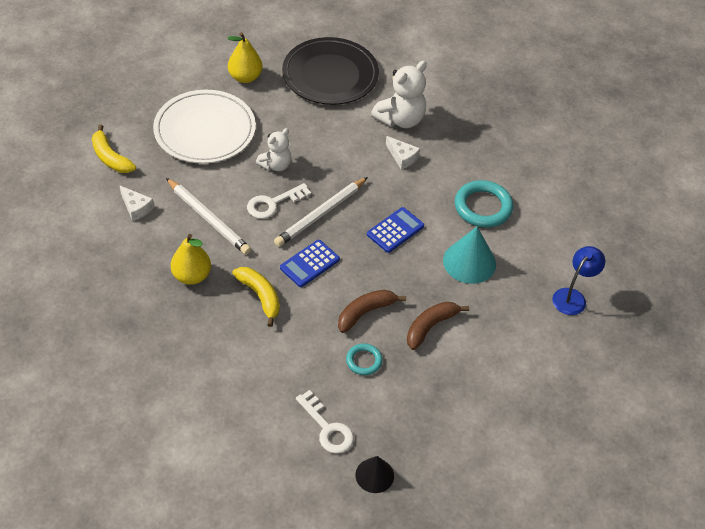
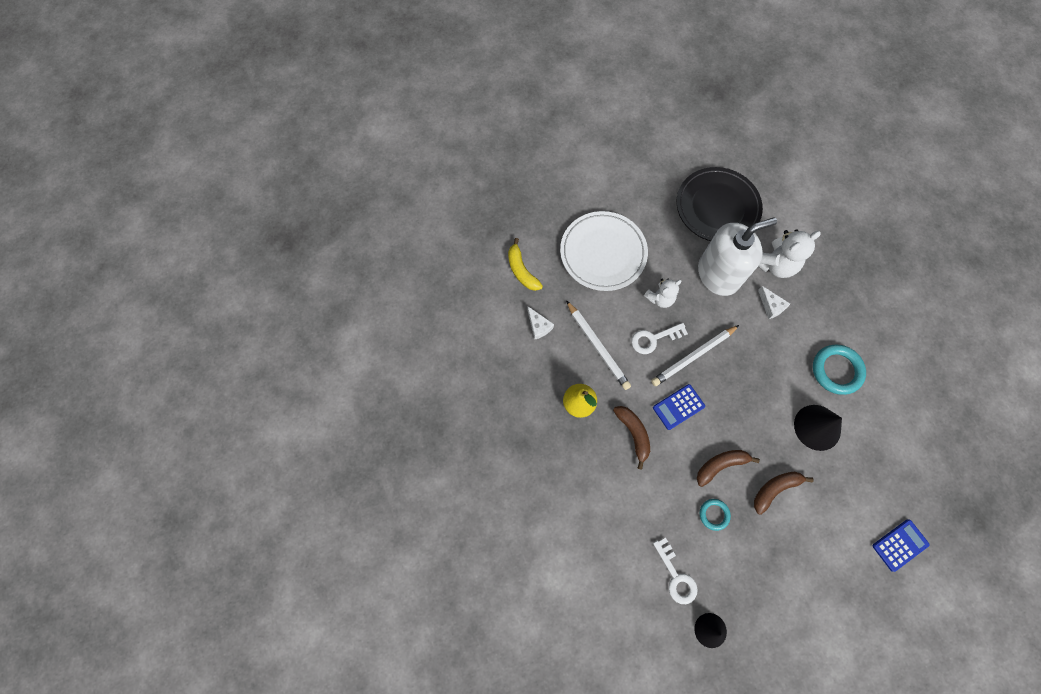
camera: 15 degrees right, 20 degrees up
(245, 77) = (643, 200): yellow pear -> none
(260, 296) = (633, 434): yellow banana -> brown banana
(339, 135) = (718, 274): none -> white soap dispenser
(395, 230) = (756, 383): blue calculator -> blue calculator (900, 545)
(469, 262) = (817, 427): turquoise cone -> black cone
(573, 297) = (905, 479): blue lamp -> none

